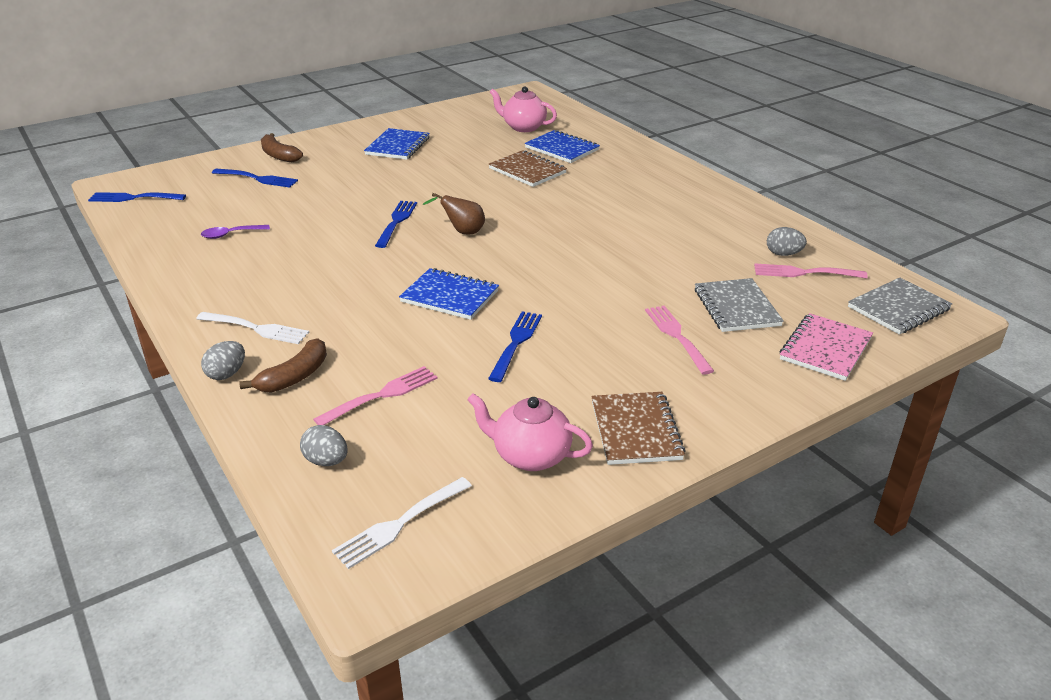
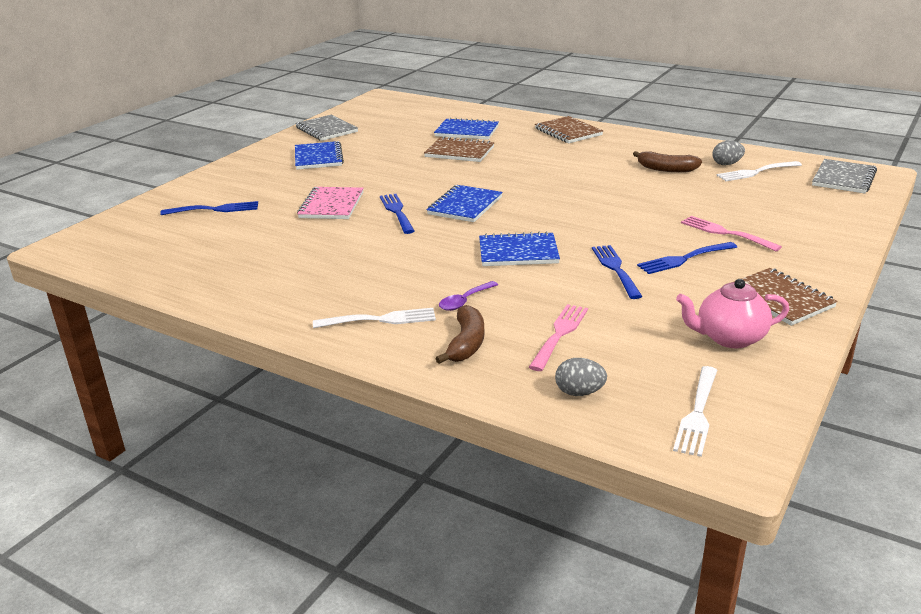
camera: 25 degrees left, 5 degrees down
(133, 198) = (101, 253): blue fork -> blue fork (684, 259)
(227, 374) = (401, 360): grey egg -> none
(230, 234) = (250, 257): purple spoon -> purple spoon (464, 301)
(279, 155) = (210, 187): brown banana -> brown banana (666, 169)
(462, 232) = (465, 206): brown pear -> blue notebook
(523, 127) = (412, 123): pink teapot -> none
(660, 173) = (568, 132): none -> brown notebook
(736, 307) = (741, 205): grey notebook -> grey notebook (326, 130)
(804, 272) = (756, 172): pink fork -> white fork
(825, 349) = (832, 214): pink notebook -> pink notebook (331, 205)

